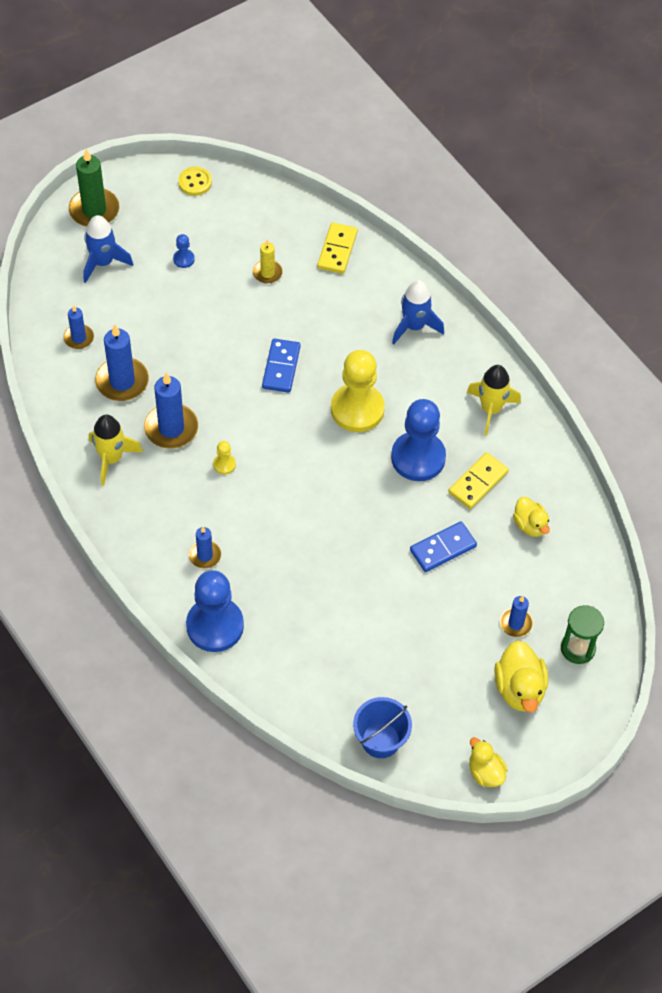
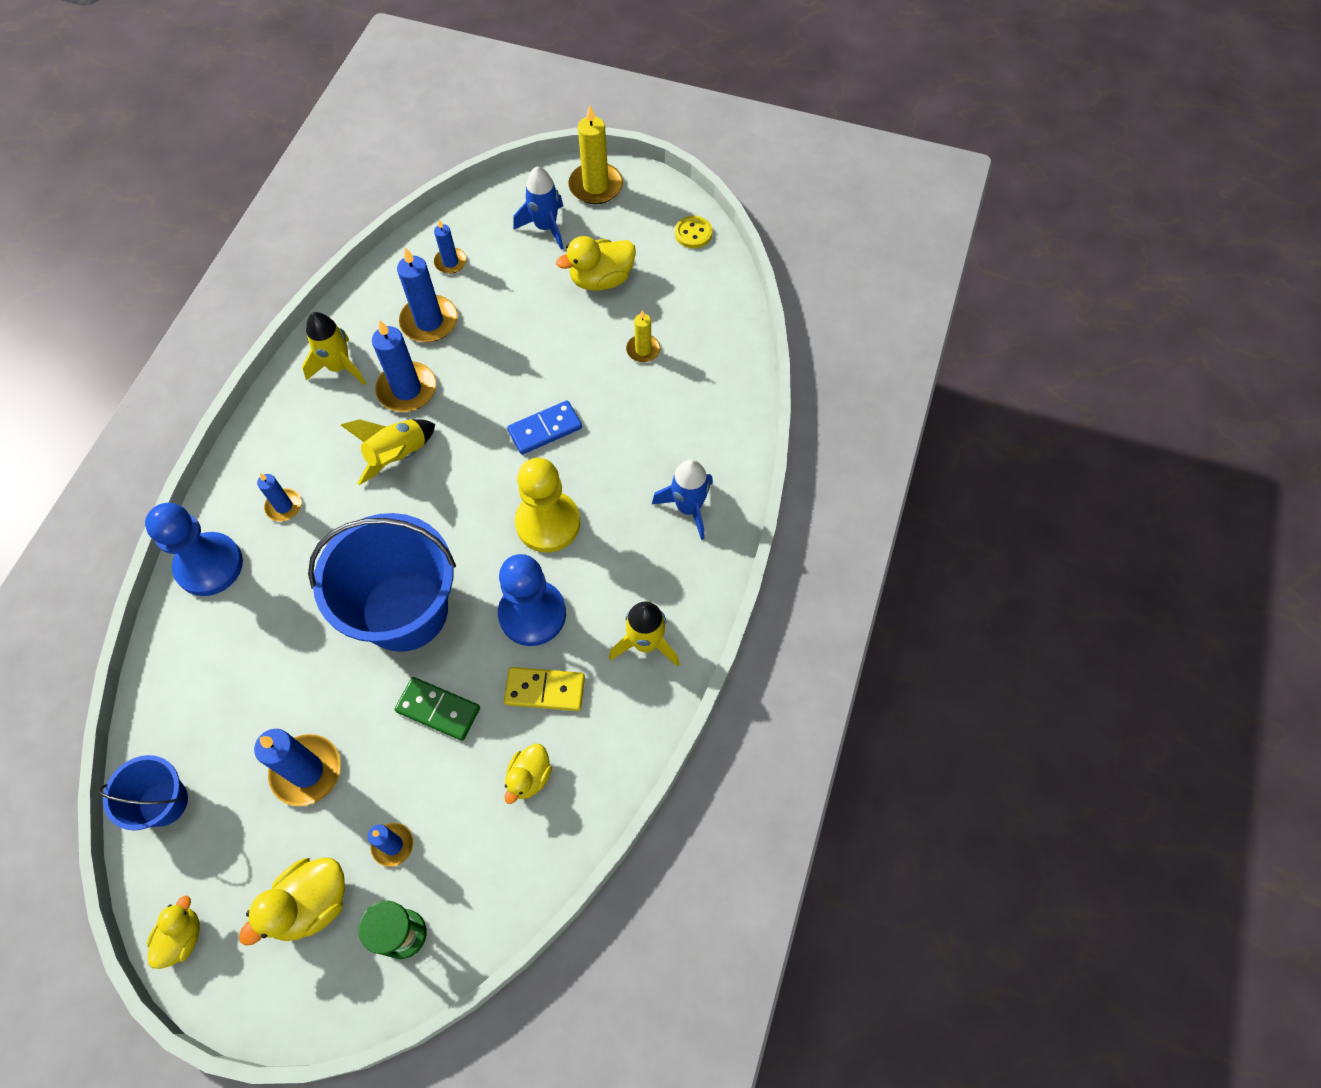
camera: 55 degrees right, 5 degrees up
(94, 210) = (596, 186): green candle -> yellow candle
(184, 259) = (601, 279): blue pawn -> yellow duck
(224, 464) = (398, 456): yellow pawn -> yellow rocket
(337, 250) = (720, 386): yellow domino -> none
(354, 527) = (405, 611): none -> blue bucket
(426, 645) = (306, 771): none -> blue candle
(443, 548) = (438, 709): blue domino -> green domino

